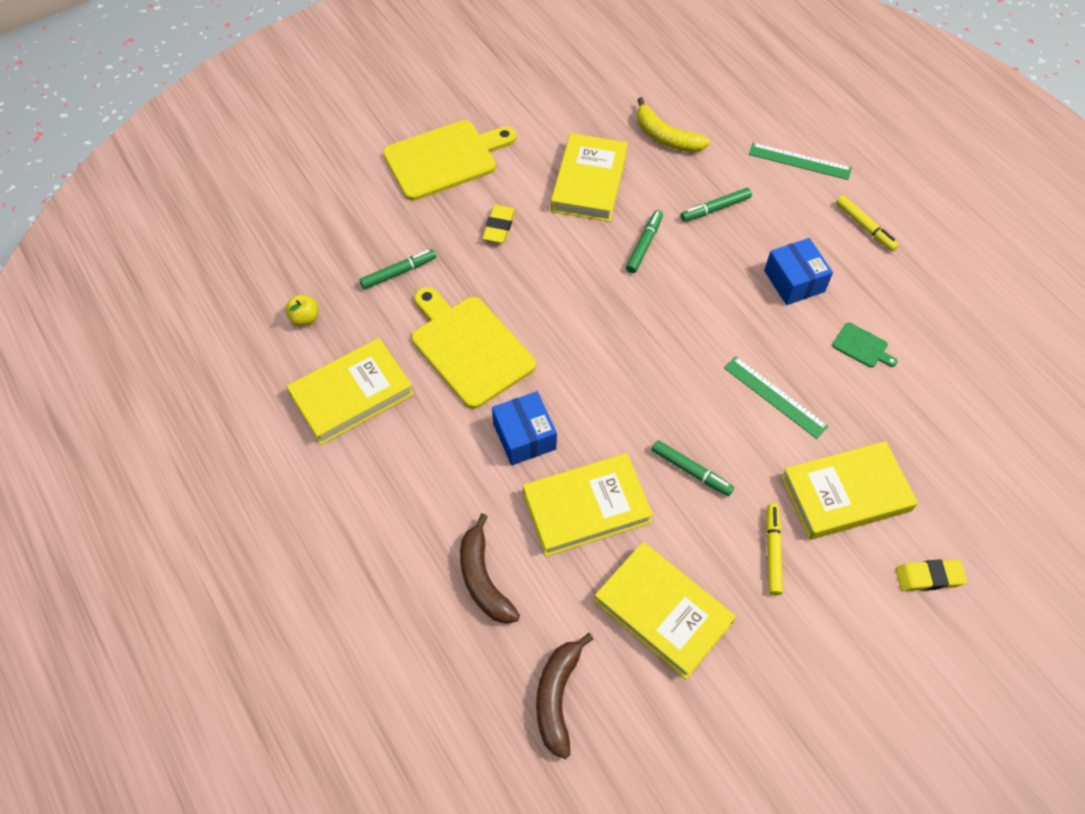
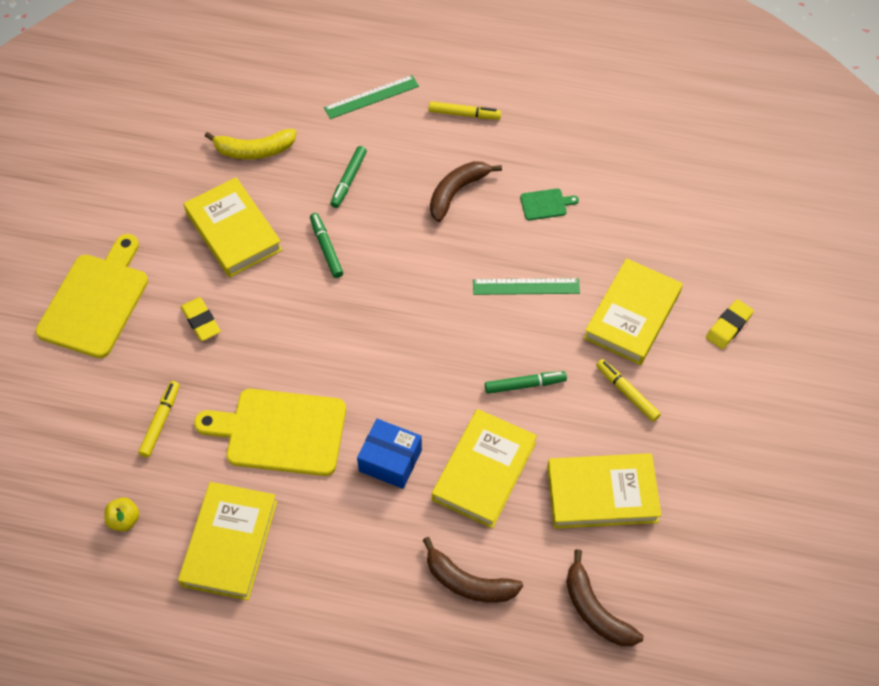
camera: 45 degrees left, 0 degrees up
(398, 272) = (160, 421): green marker -> yellow marker
(794, 281) = (457, 192): blue box -> brown banana

